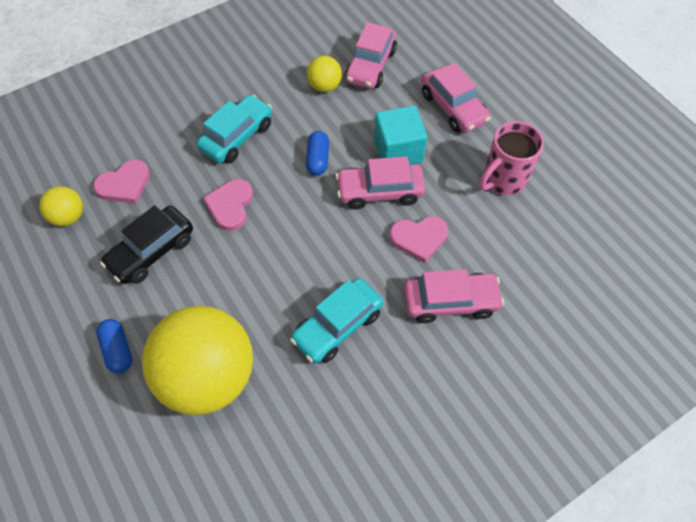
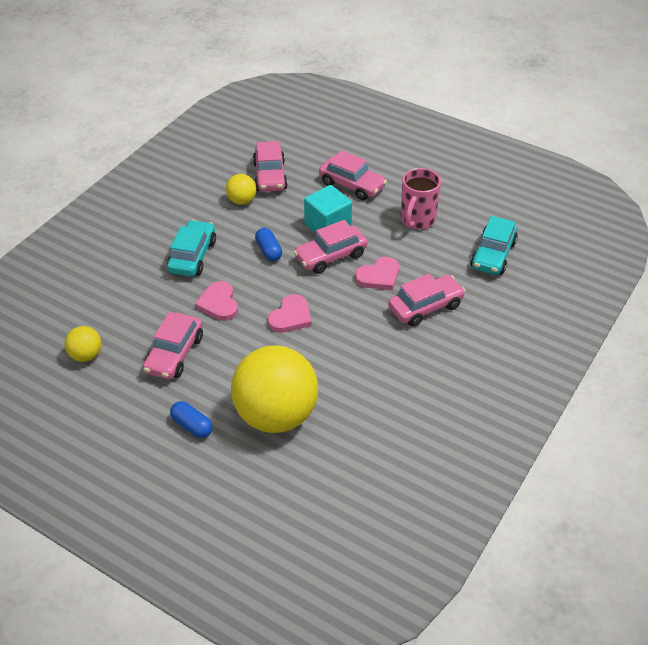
camera: 25 degrees left, 15 degrees down
(124, 184) = (119, 318): pink heart -> pink heart (290, 316)
(152, 251) = (174, 354): black car -> pink car
(337, 326) = (353, 350): turquoise car -> turquoise car (493, 255)

